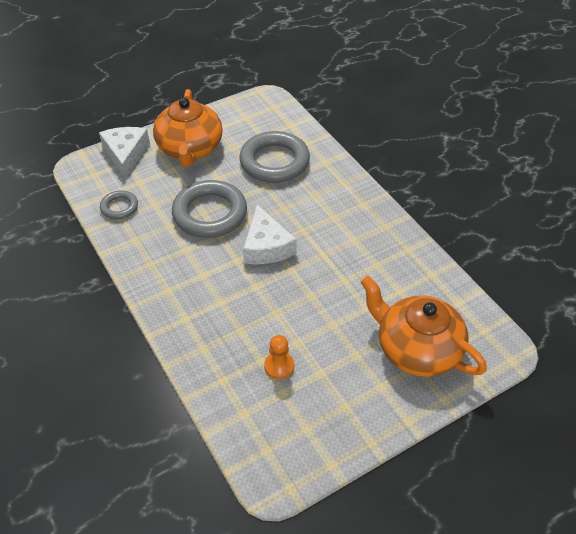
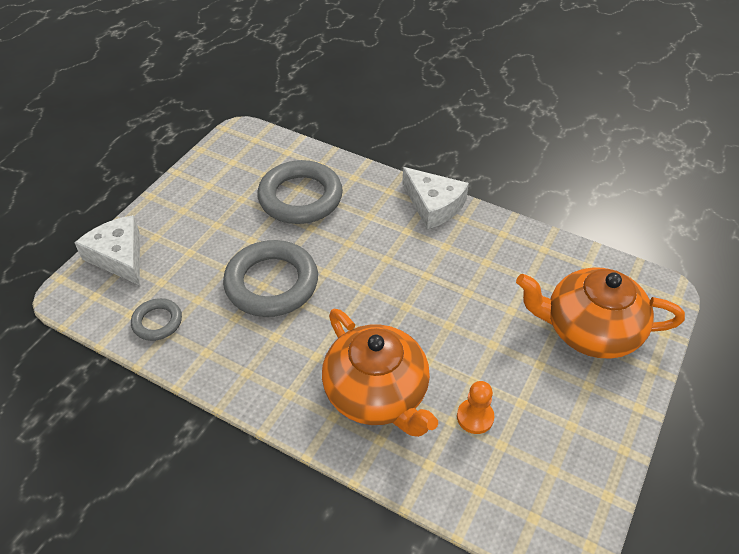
camera: 30 degrees left, 0 degrees up
(190, 149) = (193, 220): orange teapot -> orange teapot (377, 393)
(266, 246) = (361, 292): white cheese -> white cheese (433, 205)

